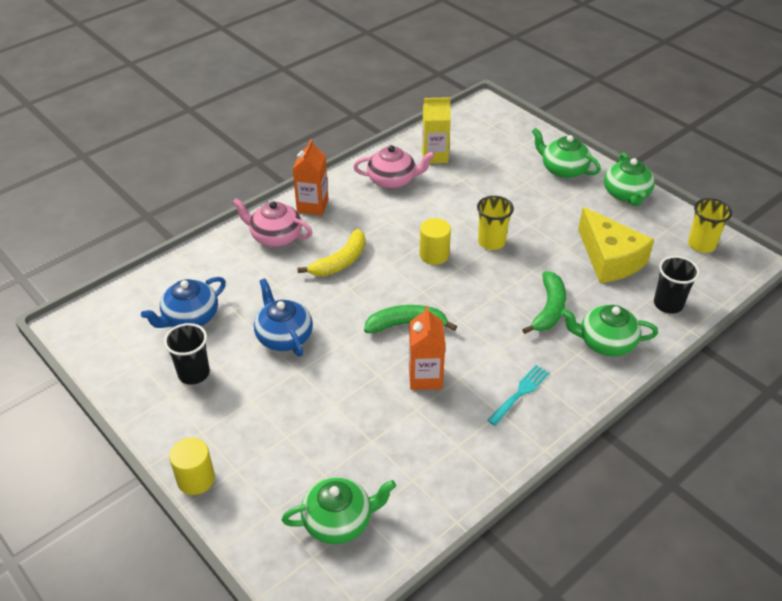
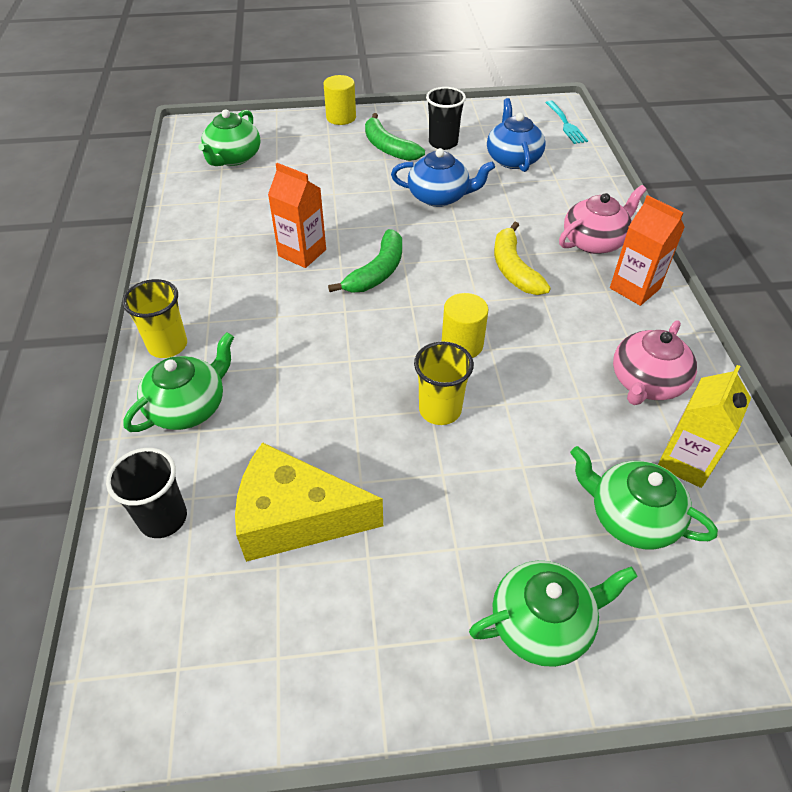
camera: 125 degrees right, 5 degrees up
(520, 393) = (214, 301): turquoise fork -> turquoise fork (566, 124)
(549, 309) = (283, 391): green banana -> green banana (388, 147)
(626, 194) = (406, 673): green teapot -> green teapot (631, 517)
(701, 244) = (202, 680): yellow cup -> yellow cup (167, 345)

